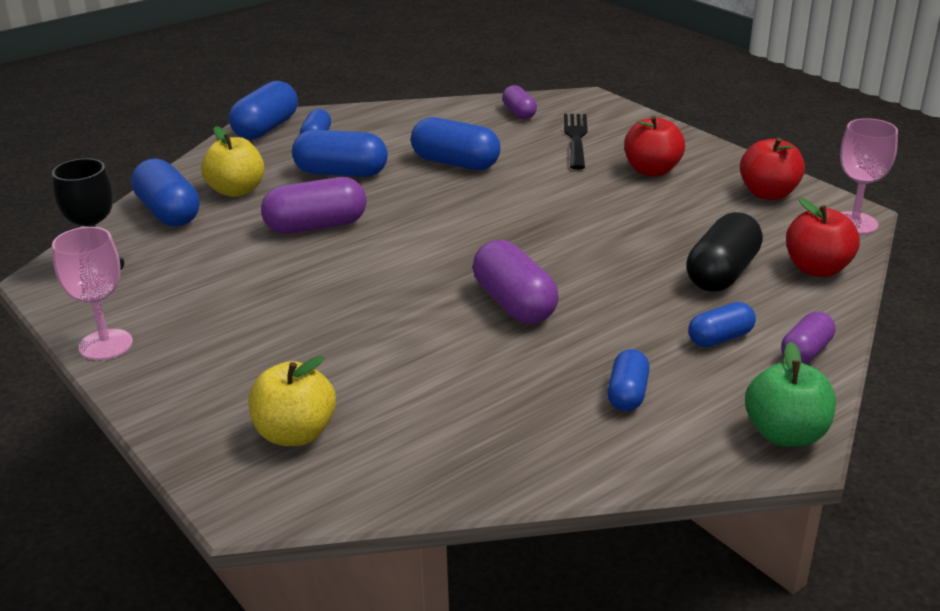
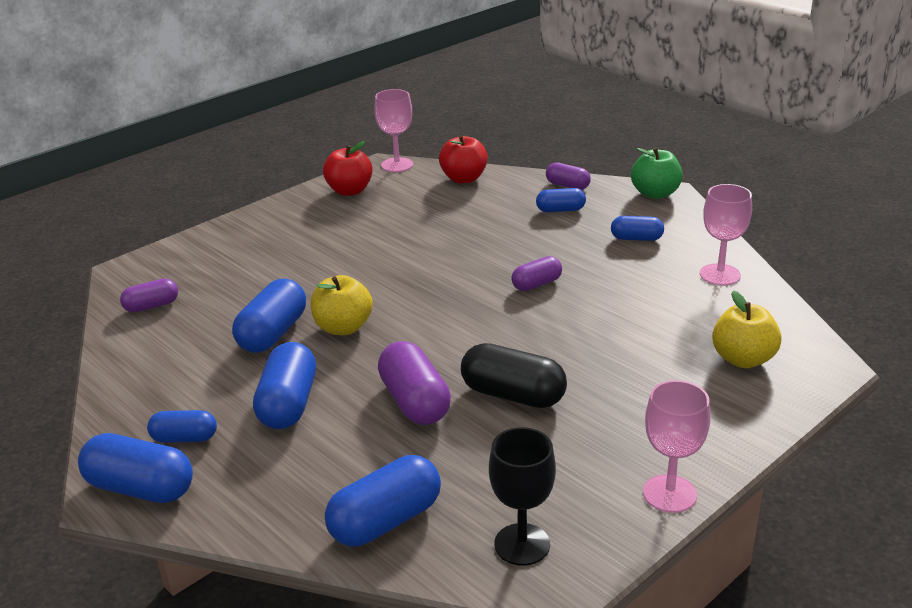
camera: 95 degrees left, 0 degrees up
(236, 191) = (328, 476): yellow apple -> yellow apple (343, 328)
(508, 455) = (720, 275): none -> pink goblet
(514, 304) = (536, 284): purple capsule -> purple capsule, size x0.60
(576, 139) = (227, 272): black fork -> none
(652, 171) = (303, 235): red apple -> none
(720, 338) = (560, 210): blue capsule -> blue capsule turned 60 degrees counterclockwise
(722, 273) = (475, 209): black capsule -> black capsule (513, 395)

